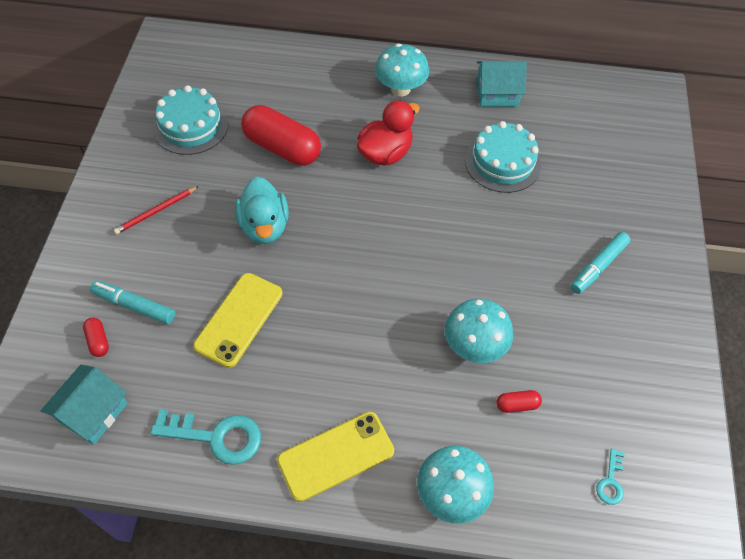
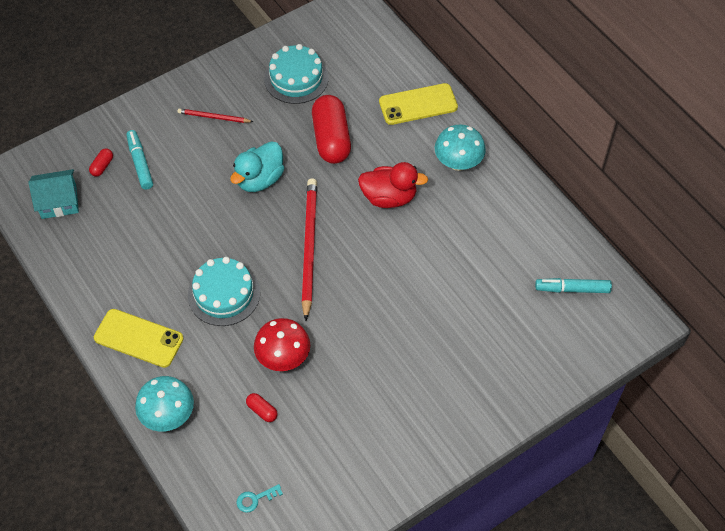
camera: 50 degrees right, 0 degrees up
(216, 436) = (97, 271): turquoise key -> none
(239, 319) = (181, 220): yellow phone -> yellow phone (418, 104)
(376, 242) = (309, 247): none -> red pencil
(474, 346) = (283, 357): turquoise mushroom -> red mushroom
(497, 93) = (520, 222): turquoise house -> none
(502, 162) = (456, 270): turquoise cake -> turquoise cake (224, 294)
(598, 267) = (422, 389): turquoise marker -> turquoise marker (572, 289)

